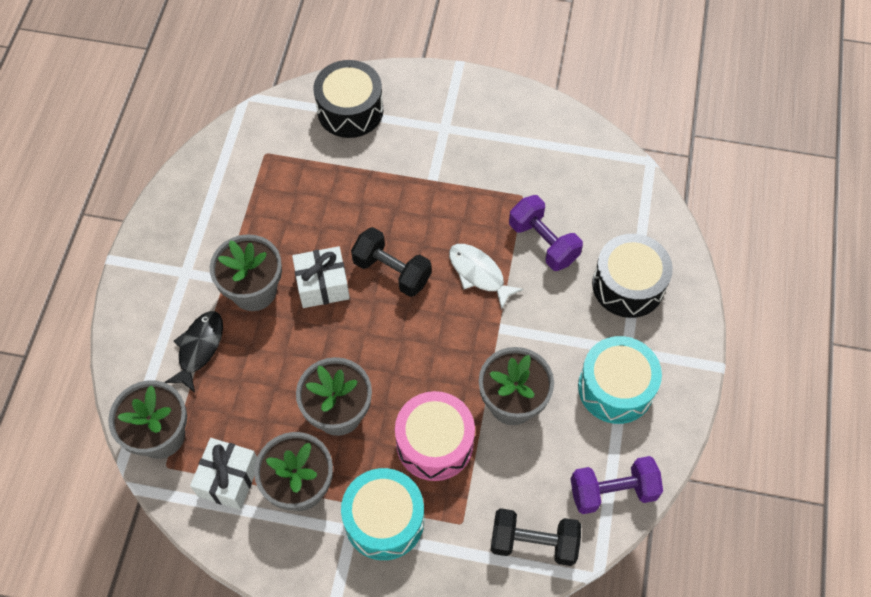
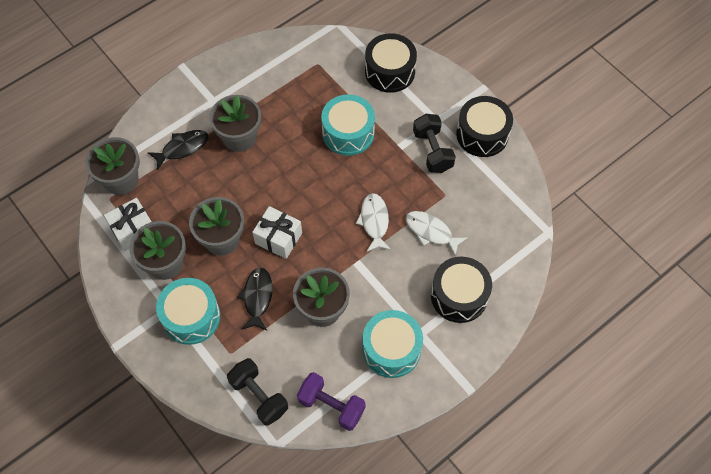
camera: 40 degrees right, 0 degrees up
(322, 285) = (279, 162): white gift -> white gift (278, 238)
(367, 203) = (348, 133): none -> turquoise drum
(392, 271) = (325, 183): black dumbbell -> black dumbbell (432, 151)
(434, 443) = (257, 297): pink drum -> black fish
(501, 111) = (482, 134): none -> black drum
(543, 242) = (431, 232): purple dumbbell -> white fish

